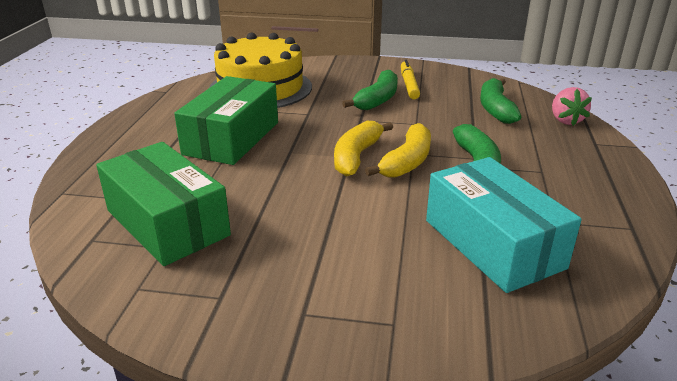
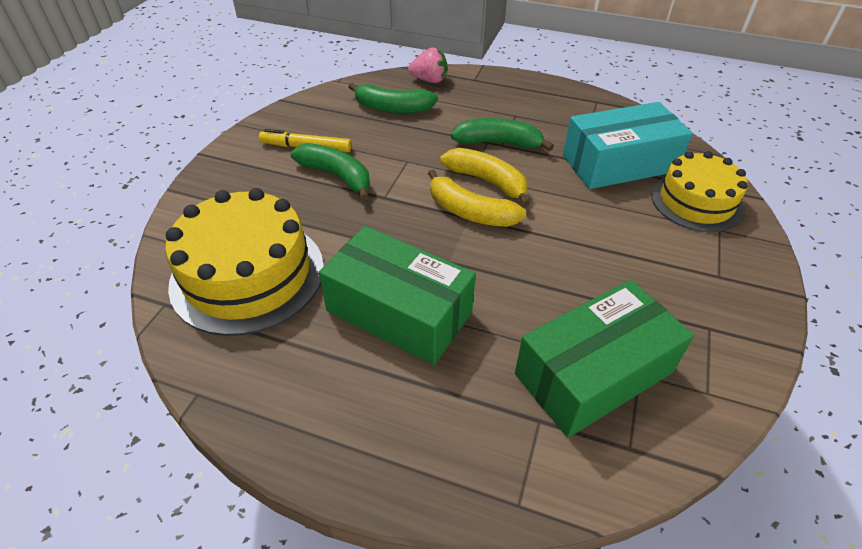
camera: 80 degrees left, 15 degrees up
(445, 306) = (696, 202): none -> yellow cake

